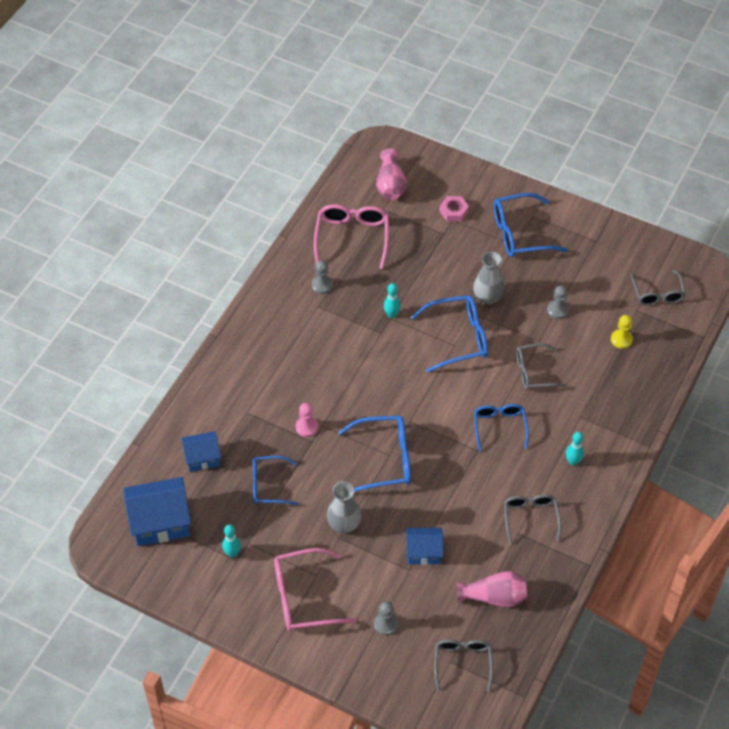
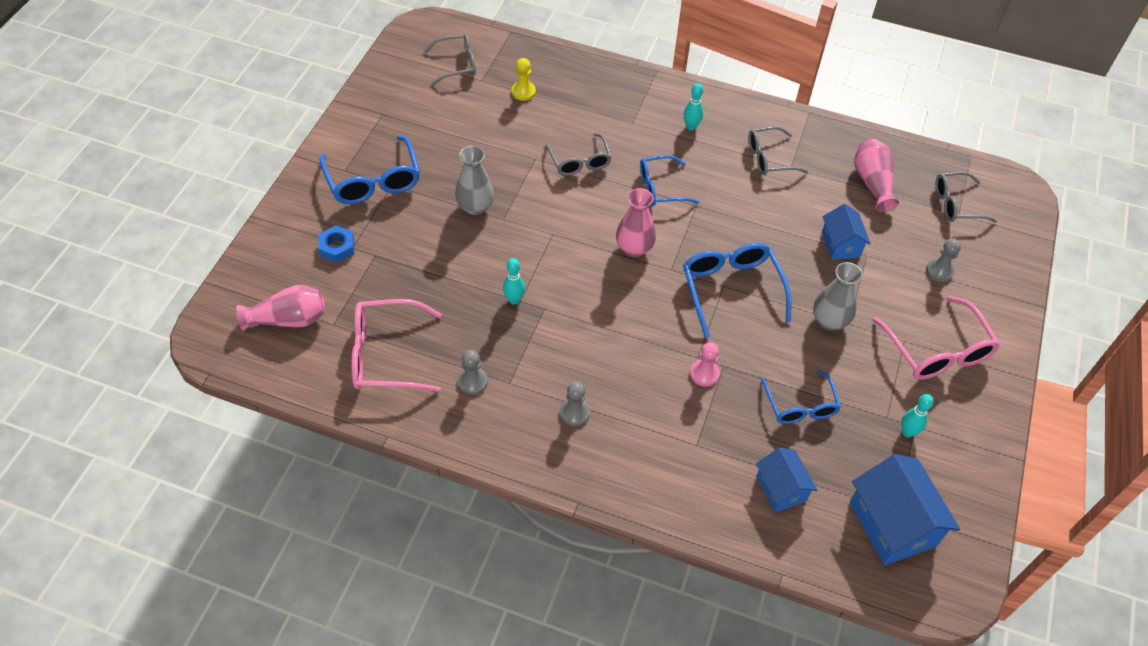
camera: 100 degrees left, 0 degrees up
(434, 398) = (634, 248): none -> pink vase
(454, 211) = (337, 247): pink nut -> blue nut
(457, 338) = (542, 232): blue glasses -> none
(557, 310) = (489, 144): grey pawn -> grey pawn (574, 413)

